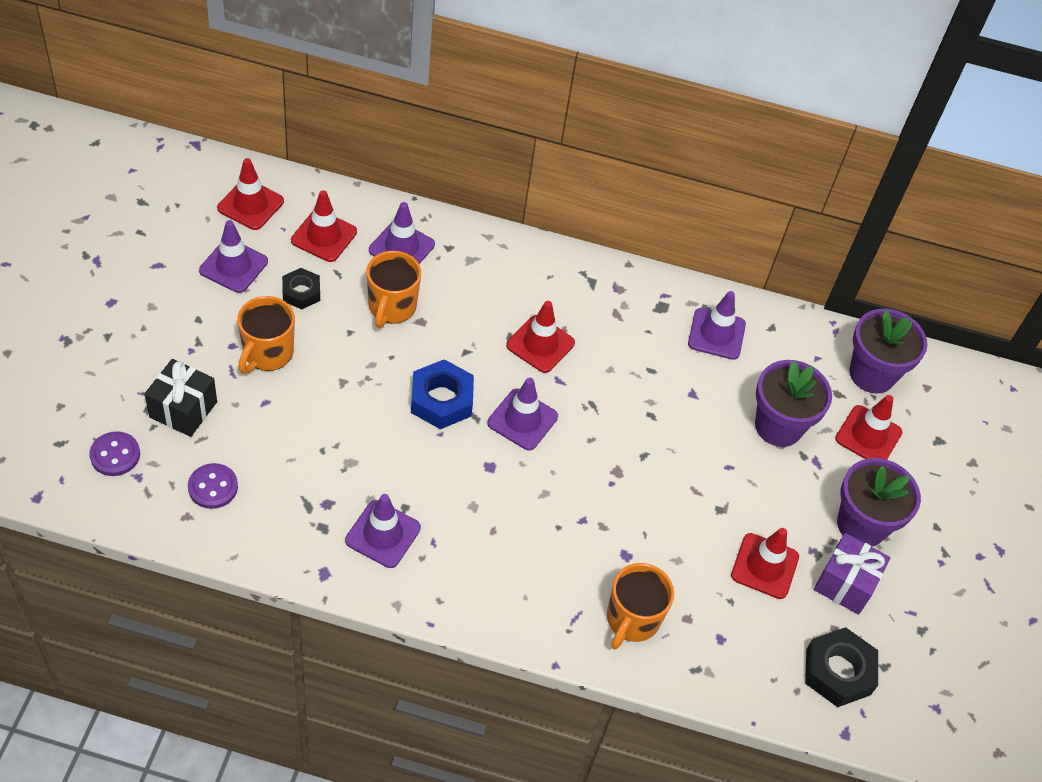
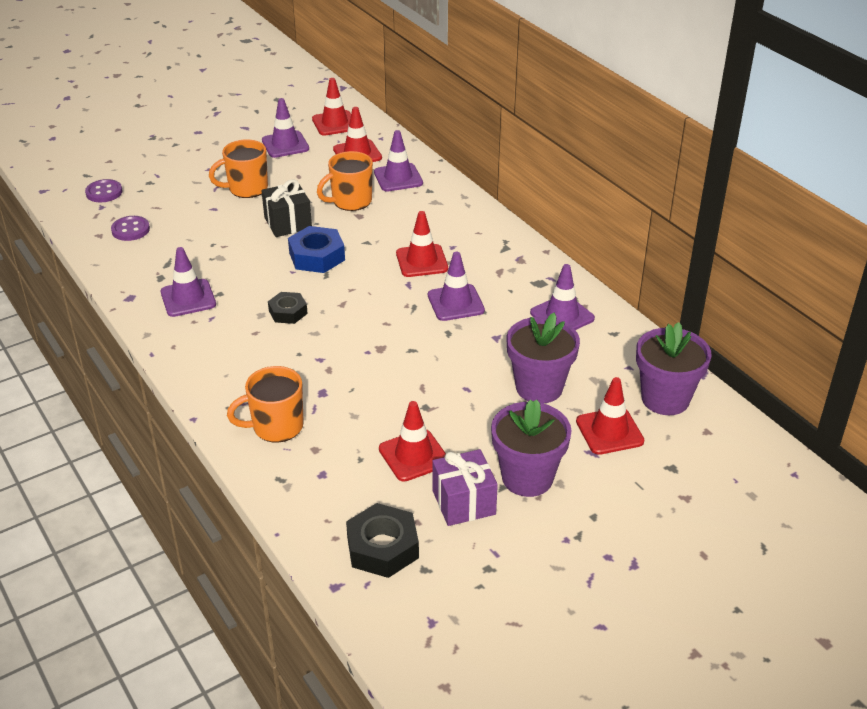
camera: 50 degrees right, 15 degrees down
(183, 409) = (166, 191): black gift -> black gift (288, 223)
(301, 292) = (306, 172): black nut -> black nut (288, 312)
(522, 420) = (354, 291): purple traffic cone -> purple traffic cone (455, 303)

